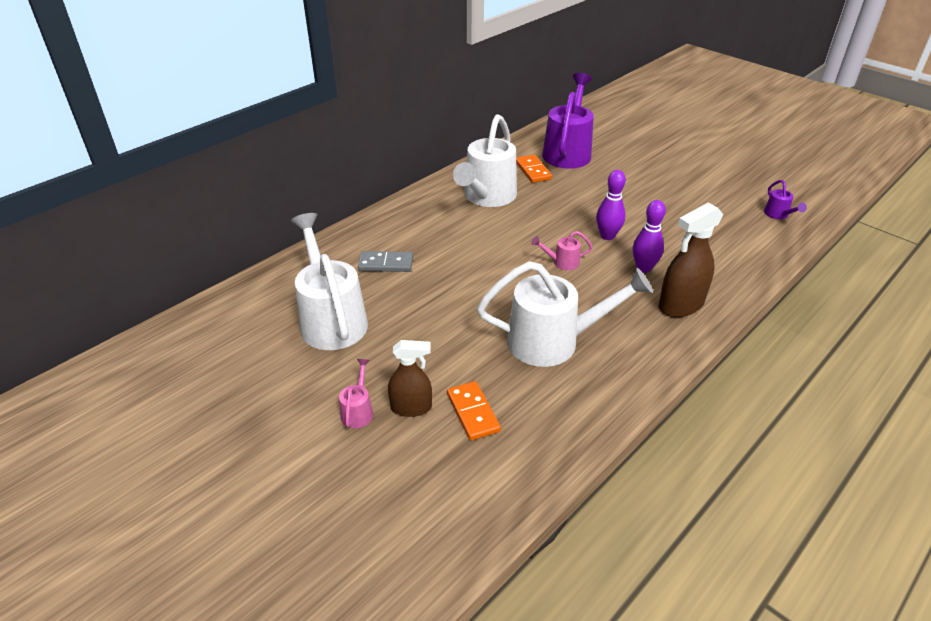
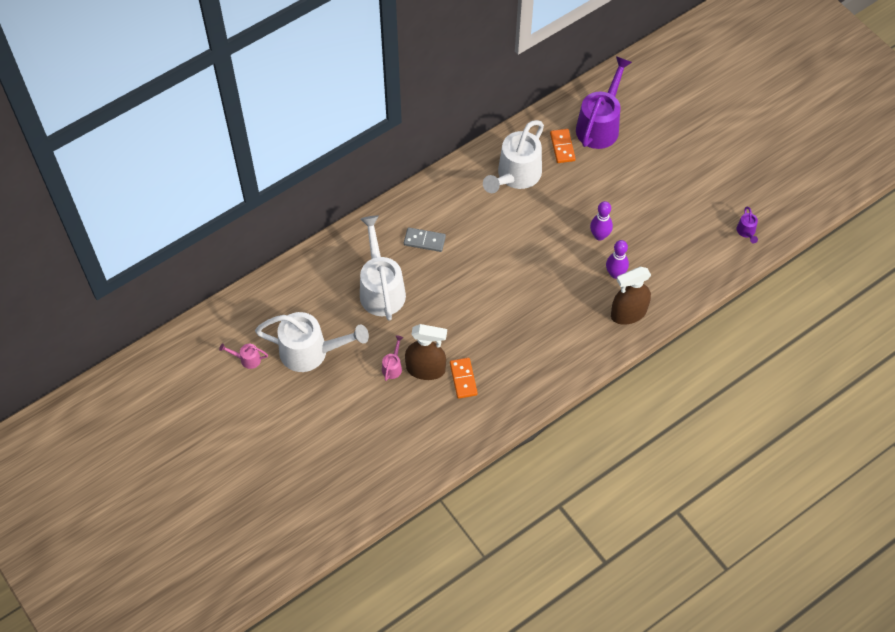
camera: 10 degrees right, 20 degrees up
(411, 407) = (426, 369): brown spray bottle -> brown spray bottle, size x1.52
(554, 341) = (529, 332): white watering can -> white watering can (311, 352)
(562, 262) = (556, 259): pink watering can -> pink watering can (247, 359)

